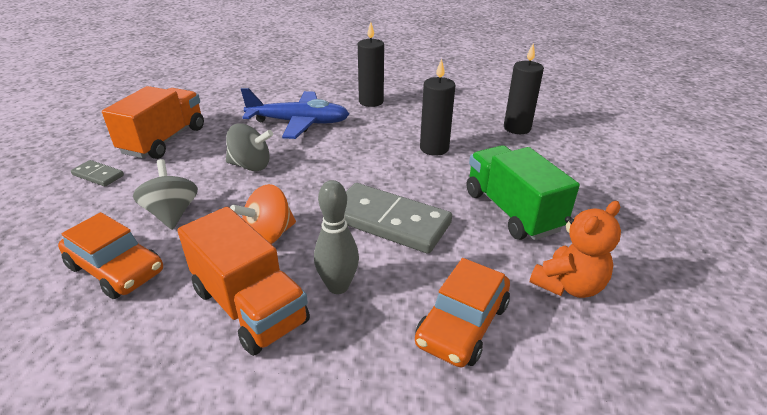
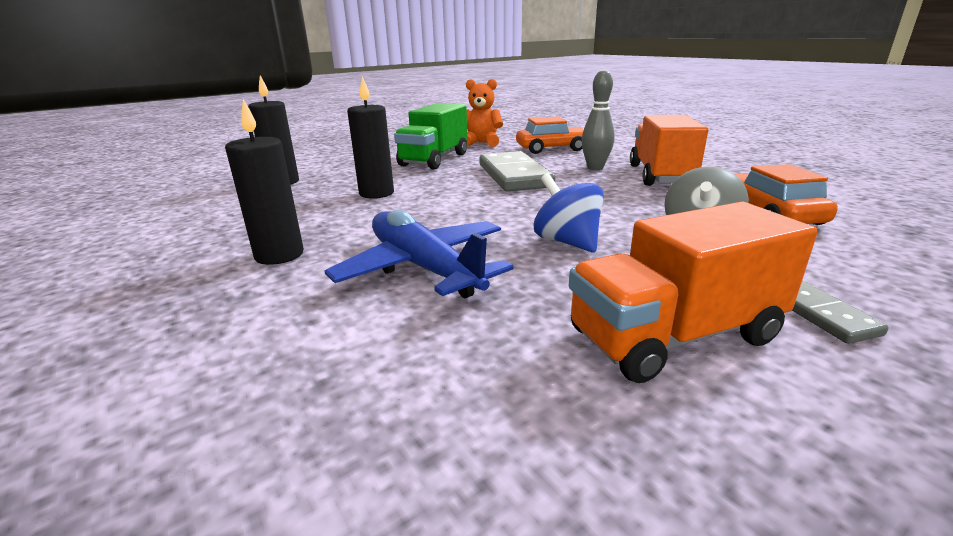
camera: 130 degrees left, 10 degrees down
(251, 165) = (567, 242): grey spinning top -> blue spinning top
(268, 235) = (613, 194): orange spinning top -> none

